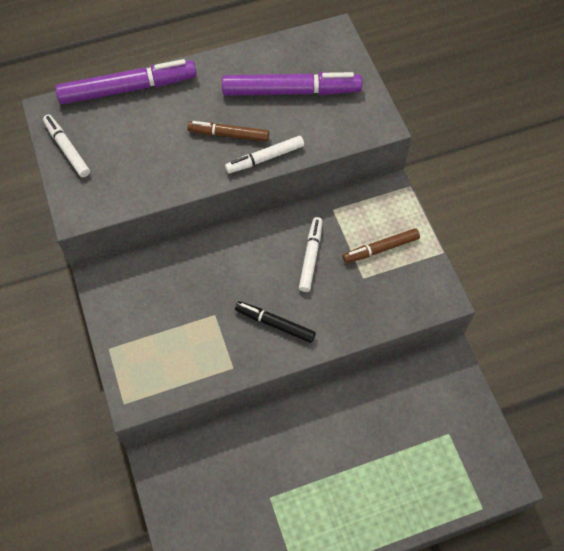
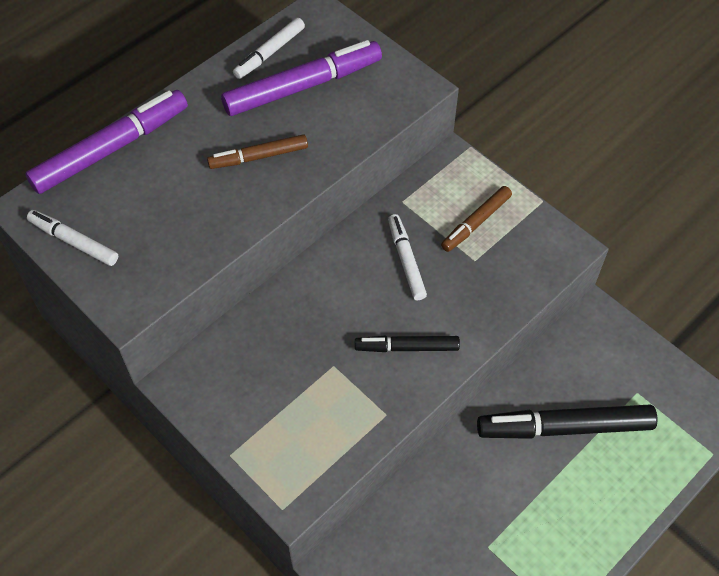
camera: 25 degrees left, 5 degrees down
(265, 158) = (314, 166): white marker -> white marker (270, 53)
(377, 435) = (565, 427): none -> black marker

